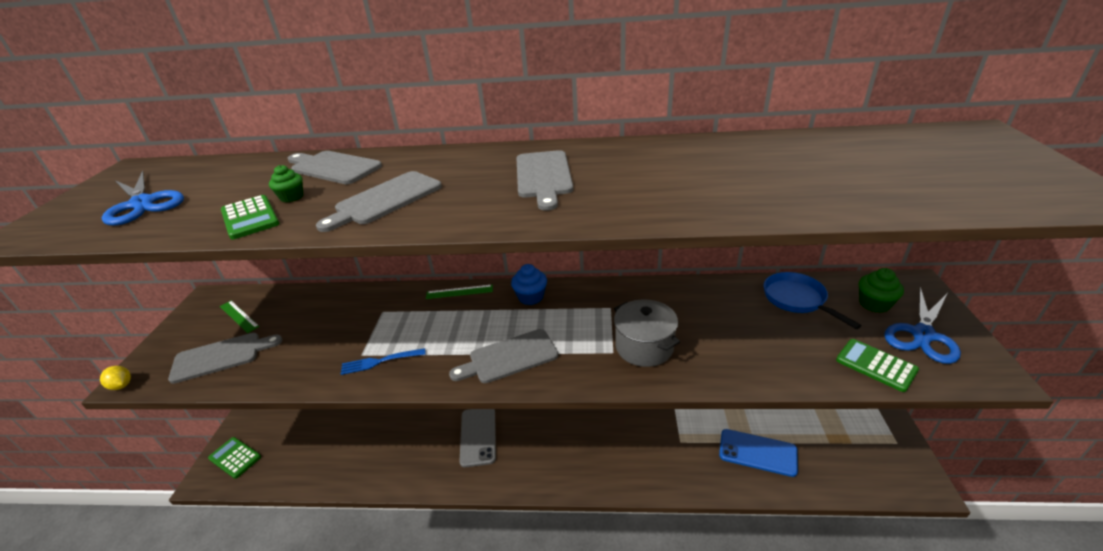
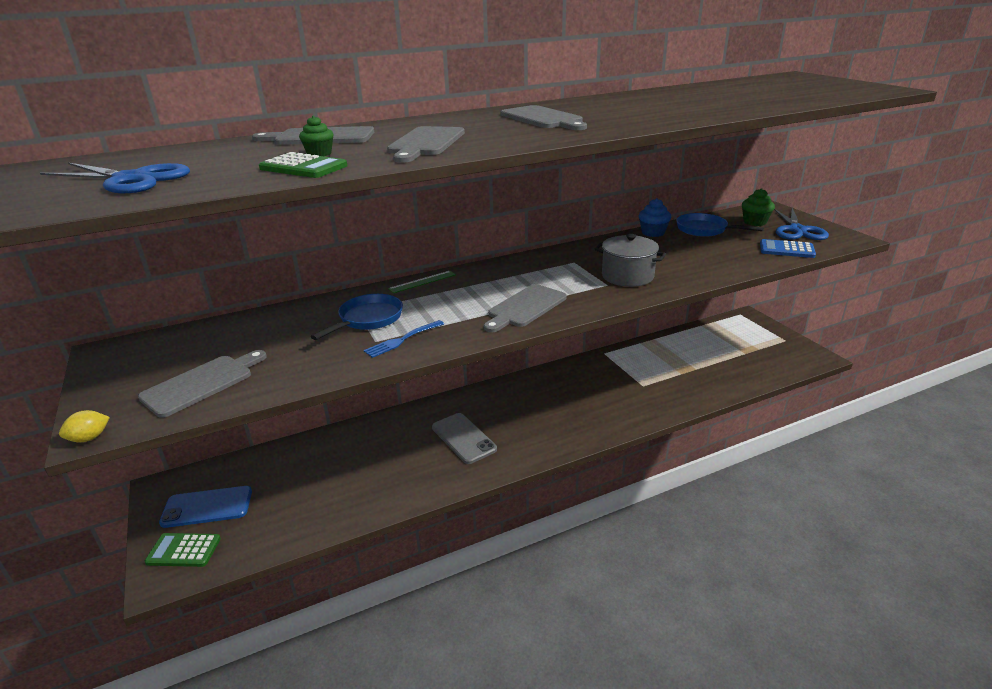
camera: 30 degrees left, 5 degrees down
(122, 385) = (89, 438): yellow lemon -> yellow lemon turned 45 degrees counterclockwise
(239, 316) = (177, 353): green ruler -> none
(380, 325) = (368, 319): none -> blue pan
(530, 297) = (497, 270): blue cupcake -> blue cupcake (653, 233)
(757, 452) = (703, 374): blue phone -> blue phone (207, 507)
(876, 365) = (786, 250): green calculator -> blue calculator

